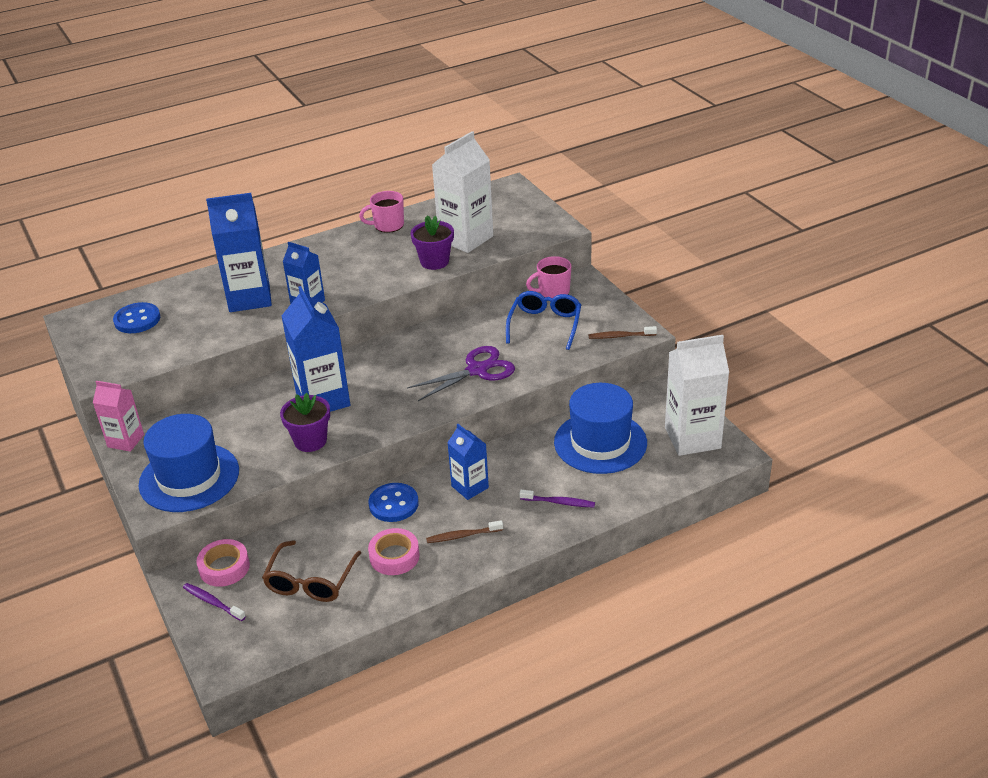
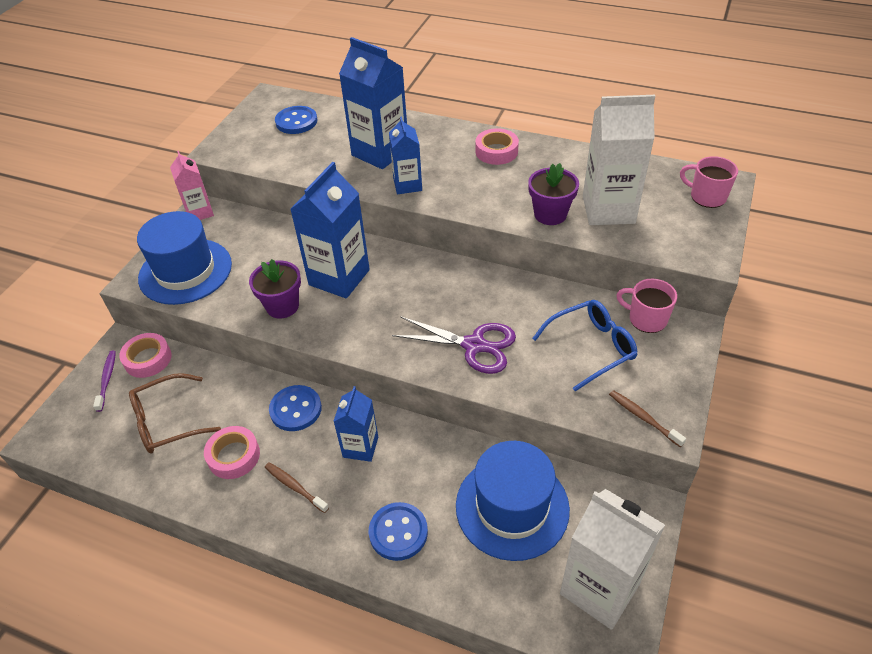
camera: 50 degrees right, 10 degrees up
(338, 249) = (496, 151): none -> pink tape
(388, 225) = (564, 154): pink mug -> pink mug (707, 196)
(559, 502) = (398, 532): purple toothbrush -> blue button

